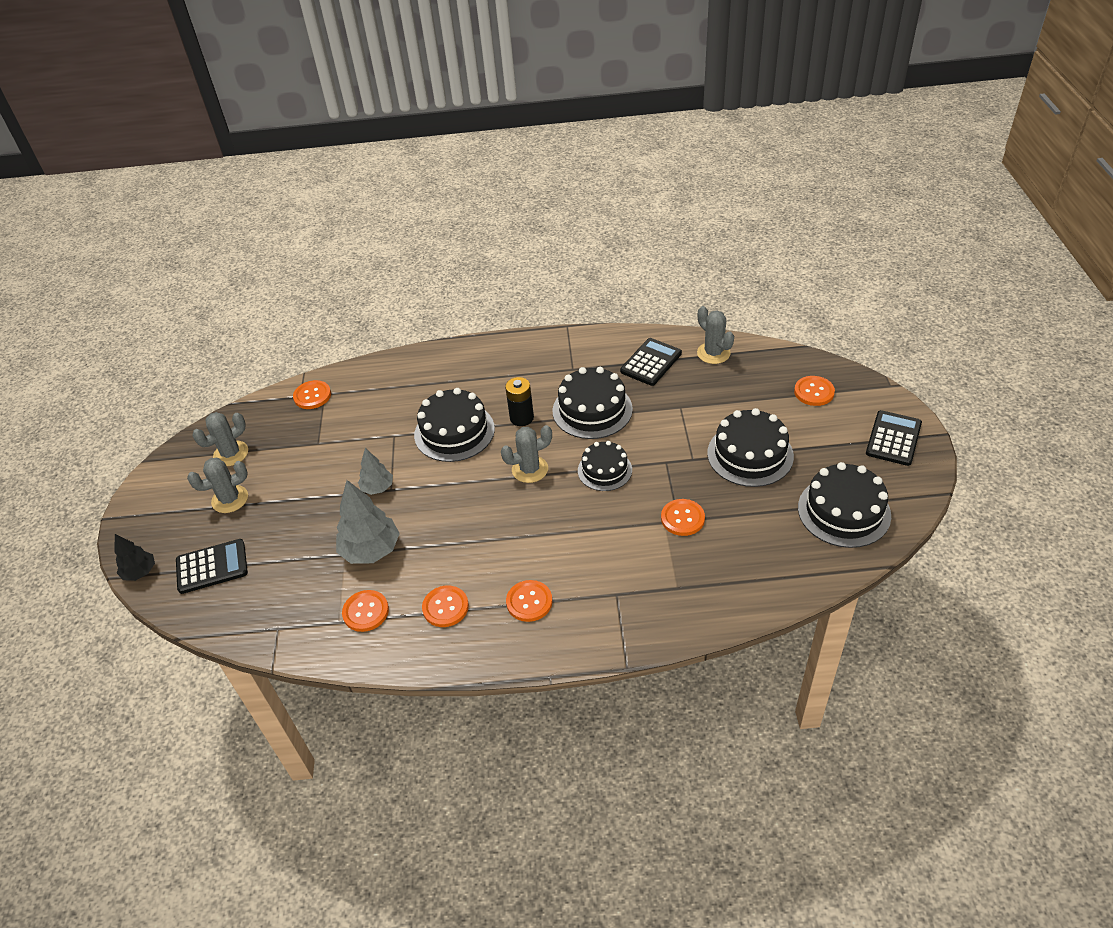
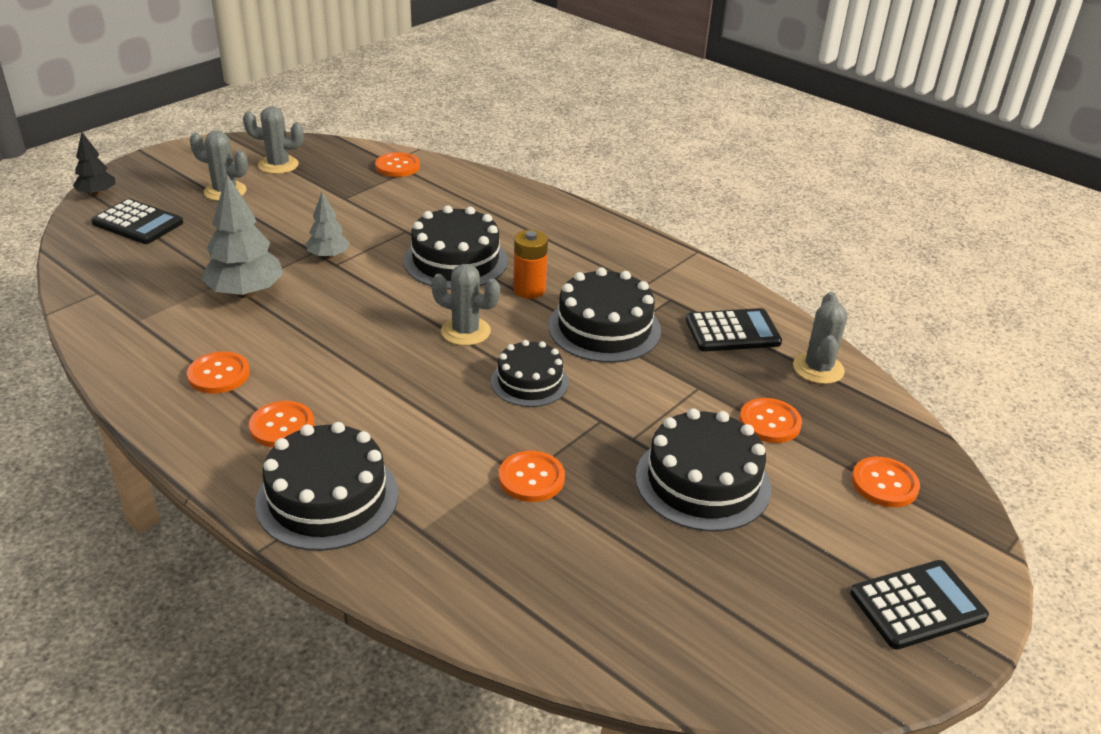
camera: 40 degrees right, 10 degrees down
(366, 612) = (165, 330): orange button -> orange button (770, 422)
(521, 418) = (529, 290): black battery -> orange battery
(844, 511) = (721, 621): black cake -> black cake (327, 498)

